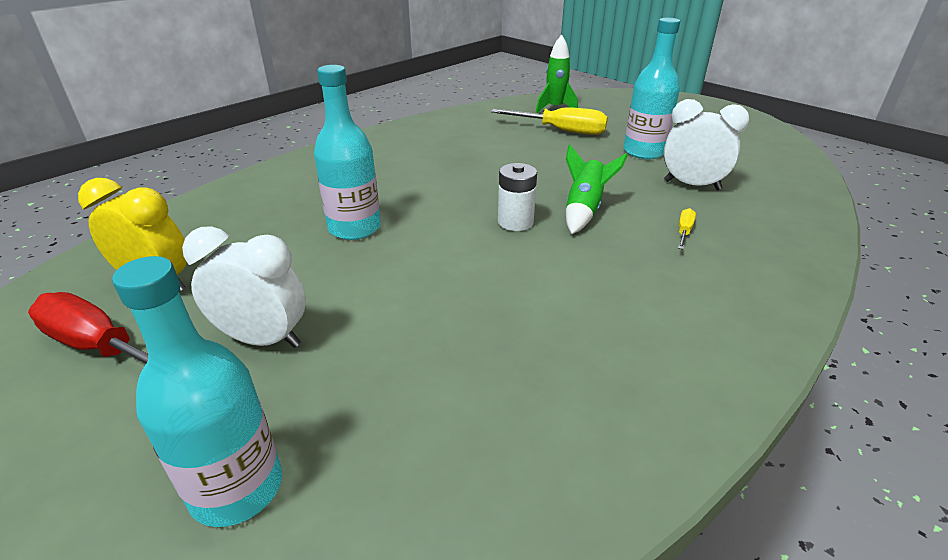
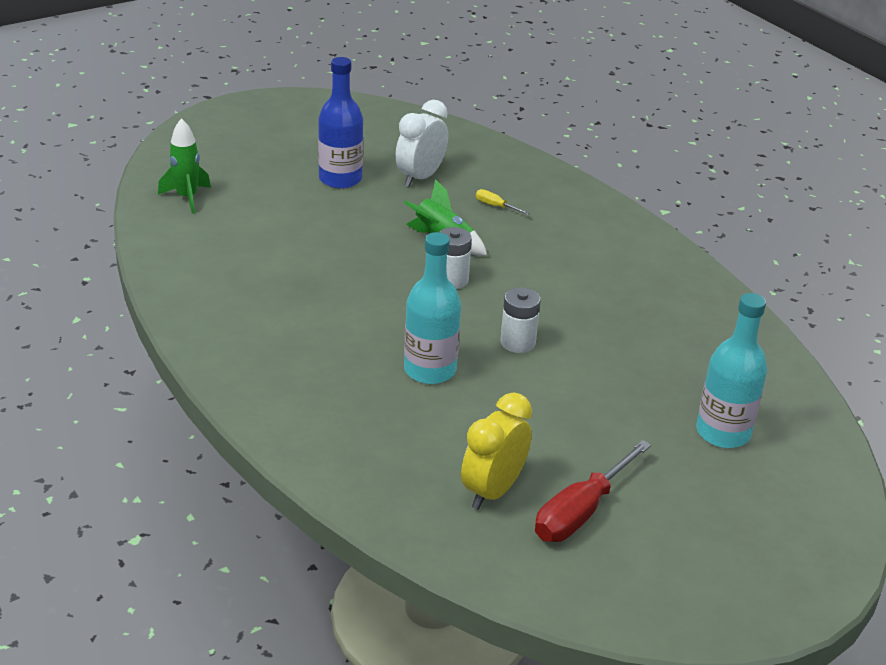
camera: 80 degrees left, 0 degrees up
(263, 339) = (588, 425): white clock -> none
(417, 273) = (517, 342): none -> white battery
(561, 131) = (260, 210): yellow screwdriver -> none
(644, 152) = (340, 179): turquoise bottle -> blue bottle

